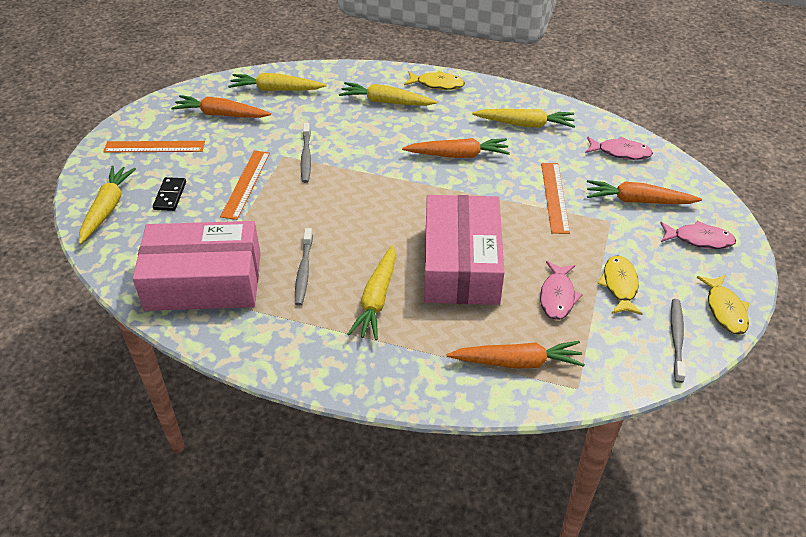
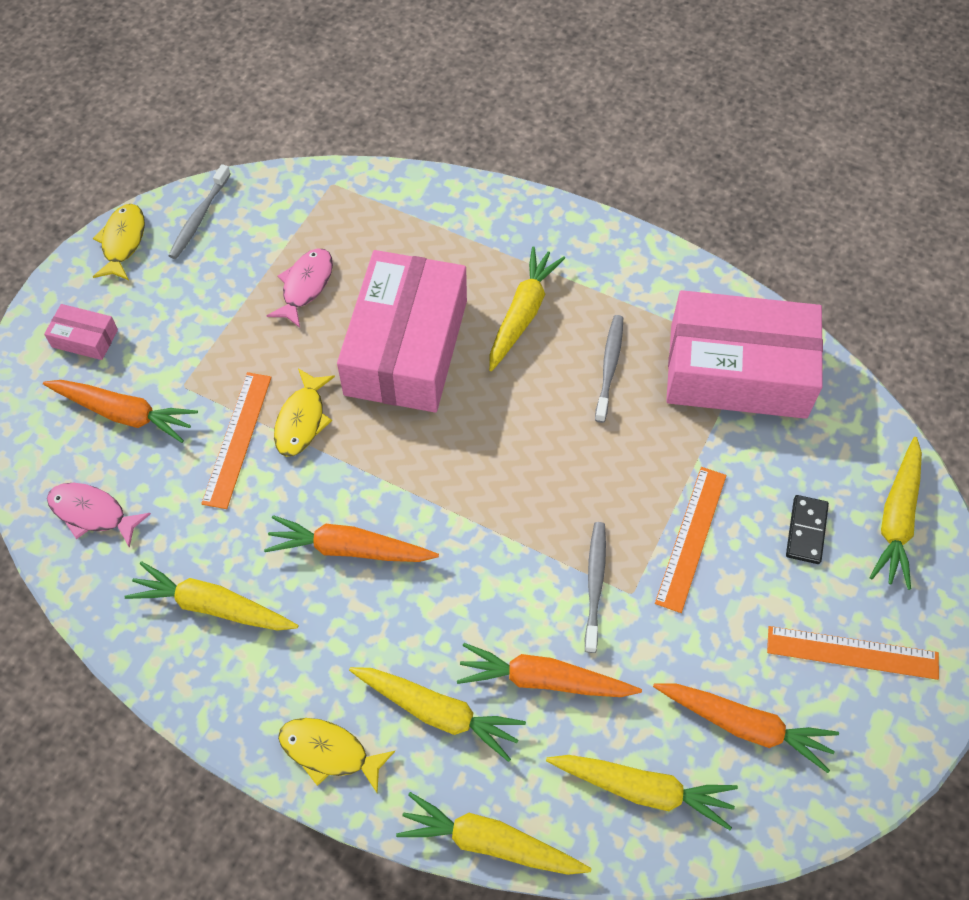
camera: 170 degrees left, 15 degrees up
(350, 68) = (490, 842): none -> yellow carrot
(517, 362) = (383, 217): orange carrot -> orange carrot (544, 680)
(619, 285) = (224, 289): yellow fish -> yellow fish (302, 420)
(699, 239) = (85, 338): pink fish -> pink box

